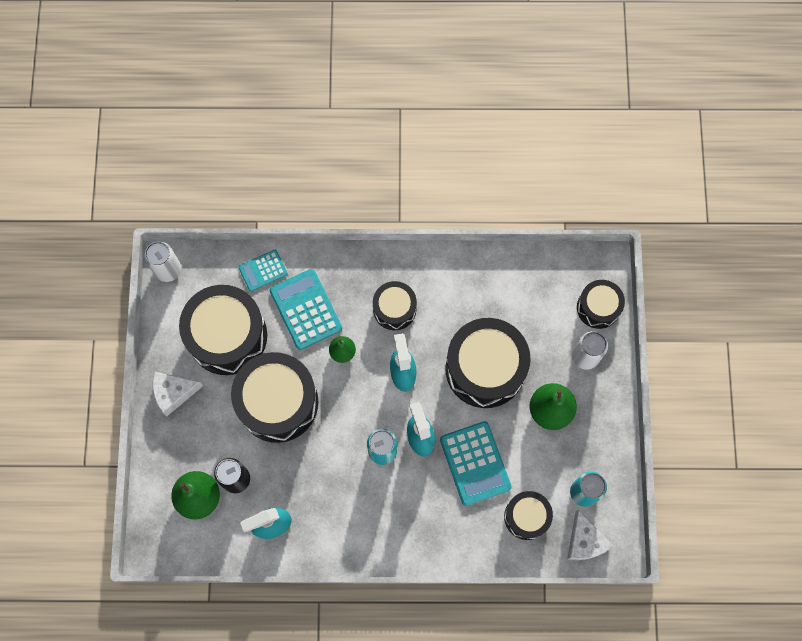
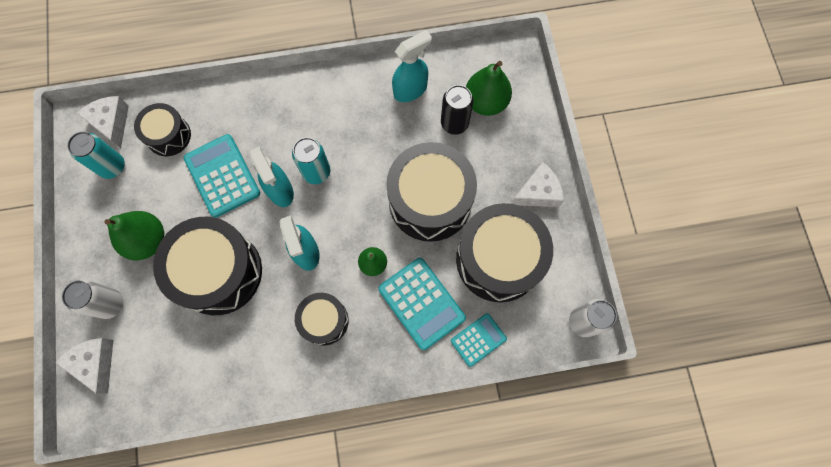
camera: 170 degrees right, 0 degrees up
(598, 307) = (95, 363): black drum -> white cheese

